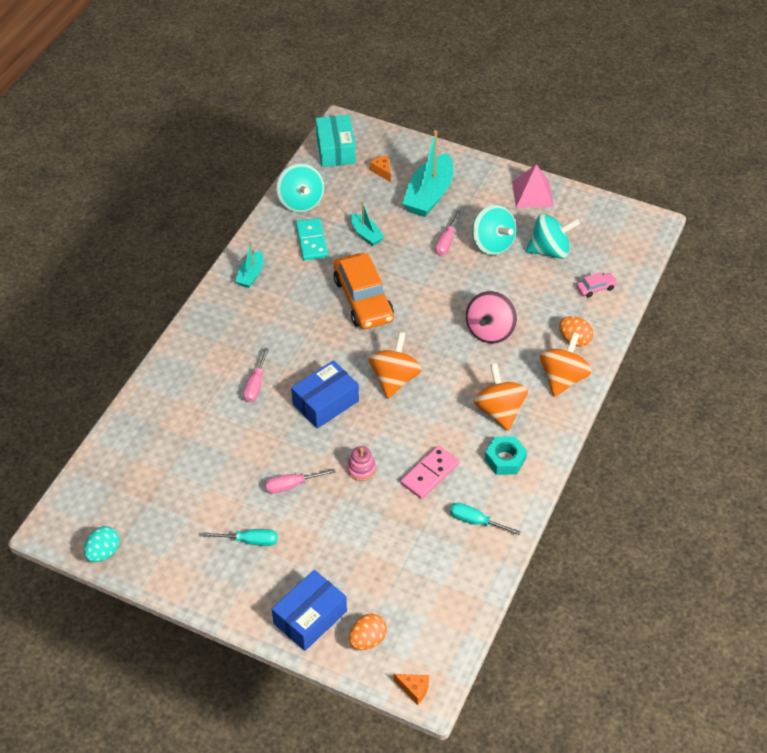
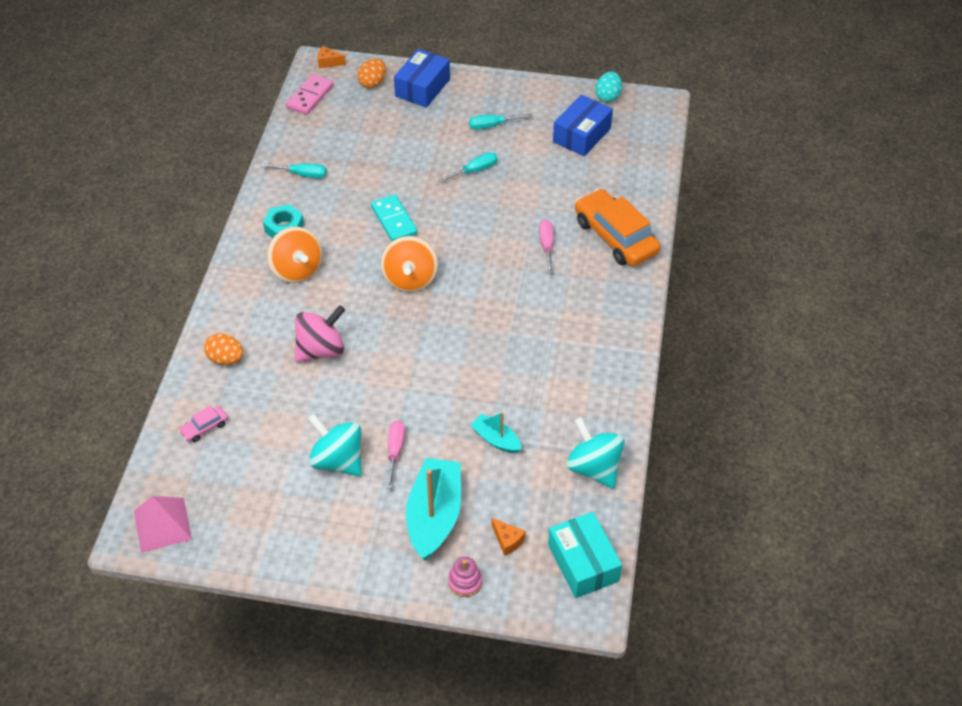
camera: 165 degrees right, 0 degrees up
(251, 275) = (607, 358): turquoise boat -> none
(291, 485) = (475, 170): pink screwdriver -> turquoise screwdriver
(311, 241) = (558, 416): turquoise domino -> turquoise domino (394, 220)
(325, 402) = (471, 243): blue box -> blue box (581, 135)
(361, 469) = (417, 195): pink stacking toy -> pink stacking toy (465, 582)
(363, 299) = (471, 356): orange car -> orange car (615, 237)
(430, 474) = (352, 203): pink domino -> pink domino (310, 96)
(490, 331) = (321, 350): pink spinning top -> pink spinning top turned 45 degrees clockwise
(532, 194) = (297, 550): pink pyramid -> pink pyramid (162, 525)
(550, 250) = (265, 466): turquoise spinning top -> none
(563, 378) = (235, 315): orange spinning top -> none

